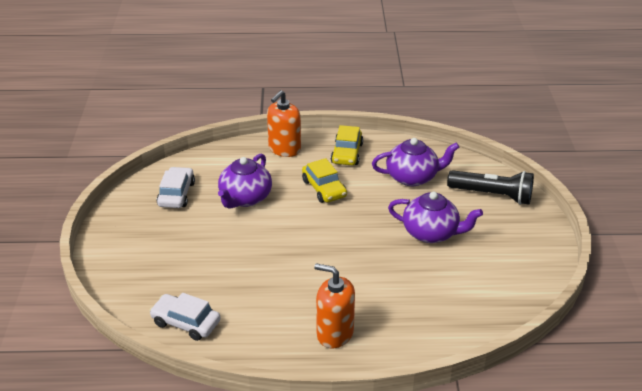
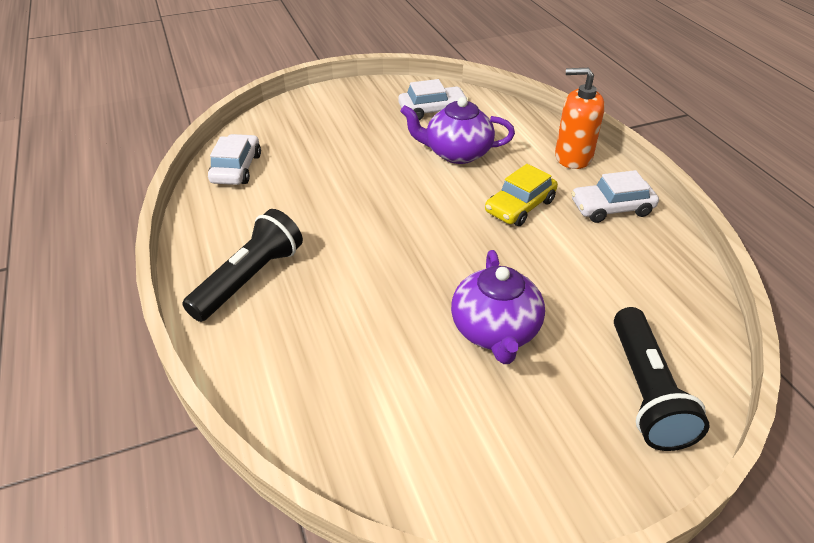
camera: 70 degrees right, 5 degrees up
(334, 333) = (249, 279): orange soap dispenser -> black flashlight
(347, 153) = (611, 208): yellow car -> white car
(413, 177) = (613, 284): purple teapot -> none

